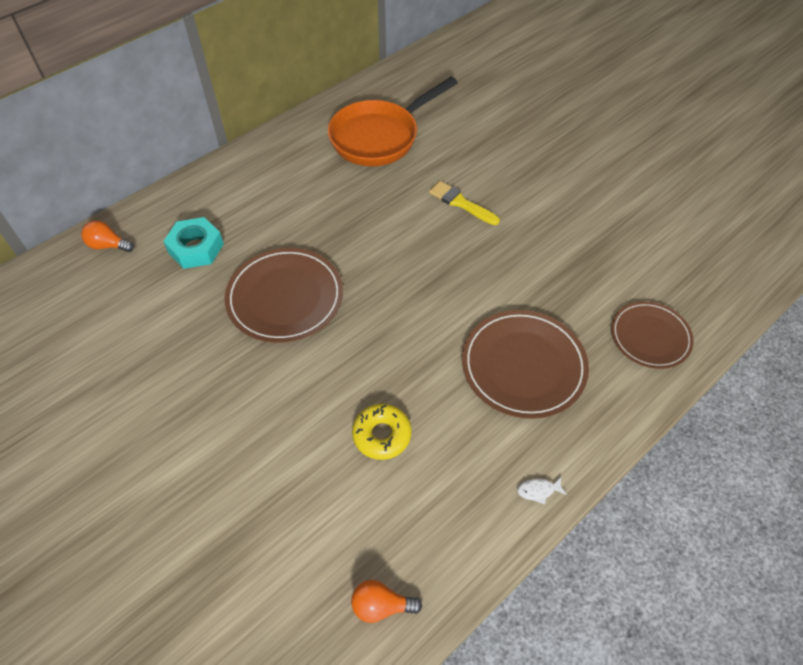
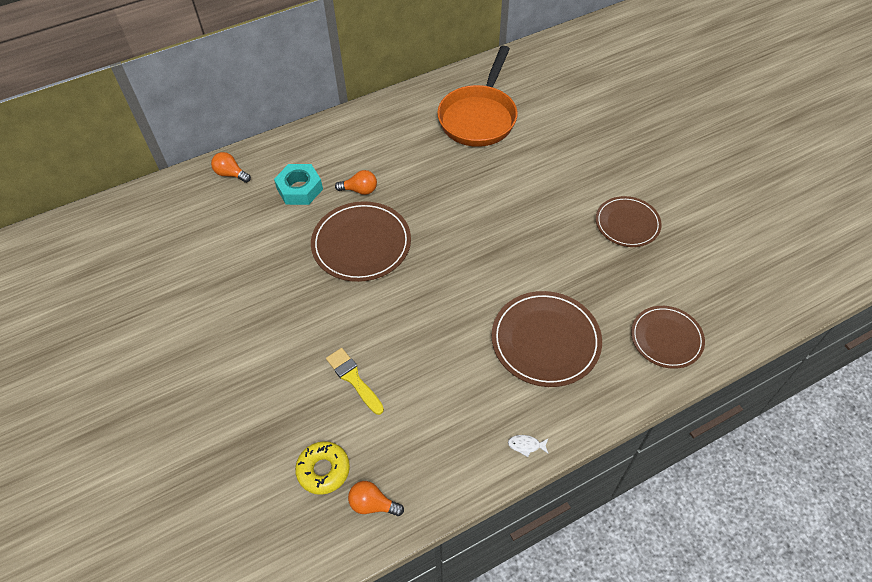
camera: 15 degrees right, 0 degrees up
(267, 237) = (360, 190): none -> orange light bulb
(379, 137) = (479, 117): orange pan -> orange pan turned 45 degrees counterclockwise
(382, 435) = (410, 372): yellow donut -> yellow donut (323, 470)
(461, 203) = (533, 189): yellow brush -> yellow brush (353, 379)
(570, 222) = (627, 223): none -> brown plate

